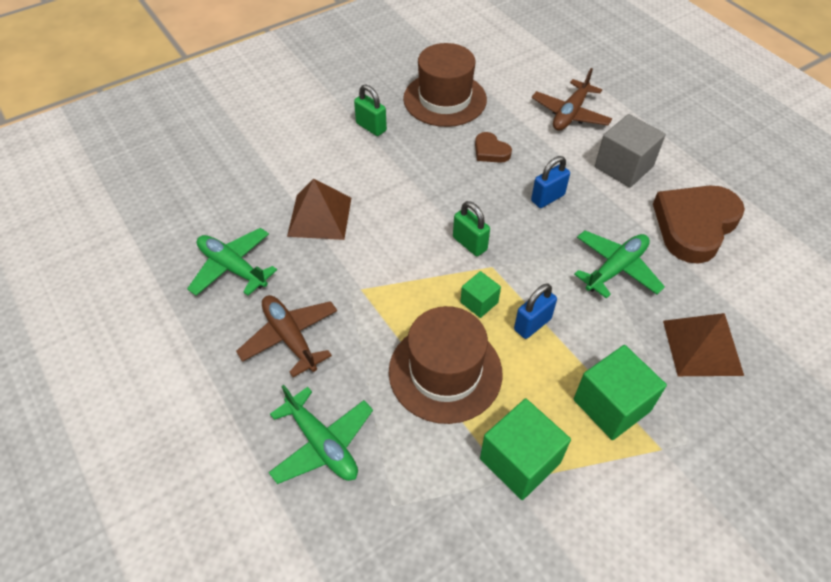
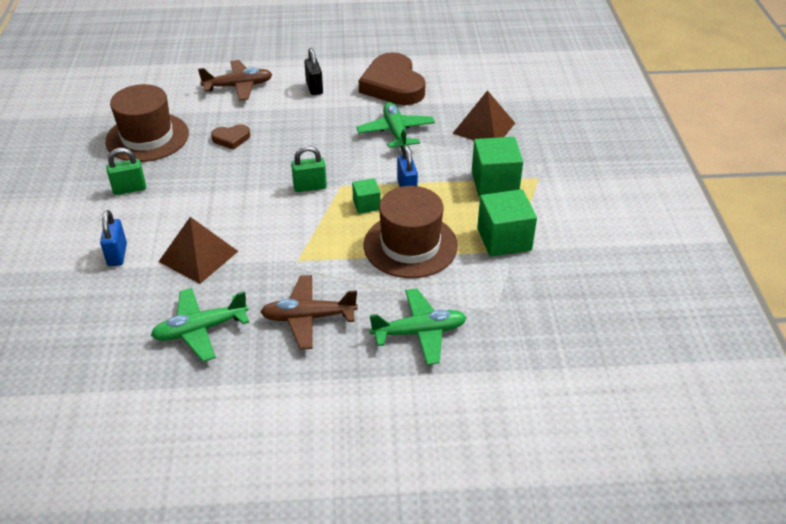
camera: 60 degrees left, 10 degrees down
(547, 198) = (306, 133): blue padlock -> blue padlock (117, 255)
(570, 114) = (238, 86): brown plane -> brown plane turned 75 degrees counterclockwise
(623, 167) = (314, 88): grey cube -> black padlock

